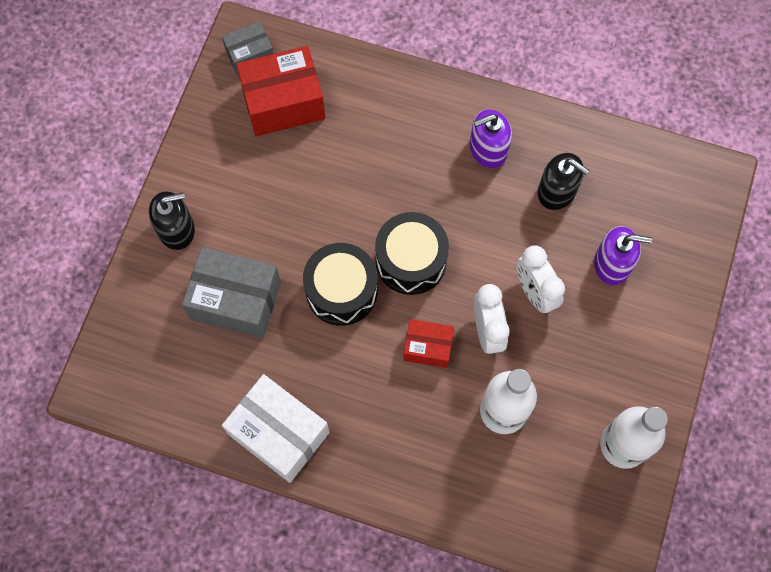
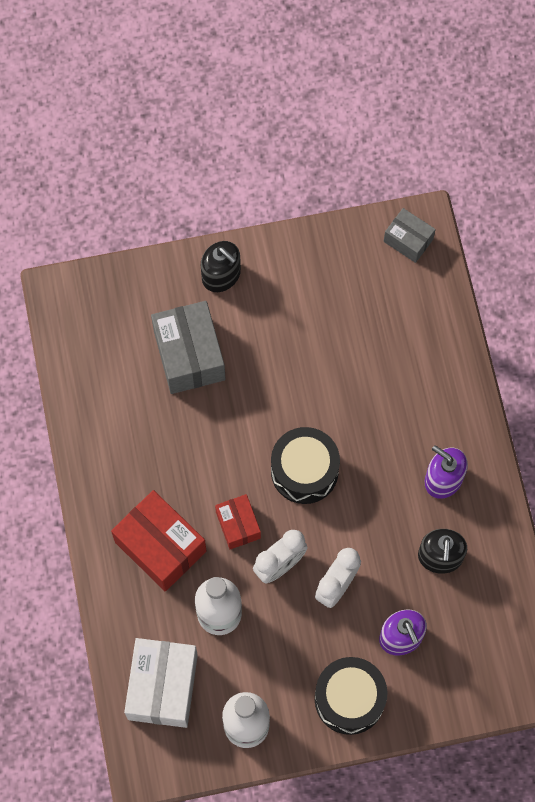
camera: 60 degrees right, 0 degrees up
(279, 433) = (101, 450): white box -> white box (162, 687)
(283, 102) = (382, 291): red box -> red box (160, 546)
(341, 291) = (245, 431): black drum -> black drum (349, 699)

